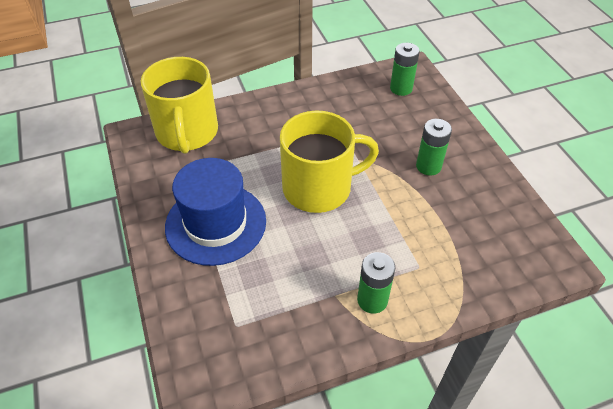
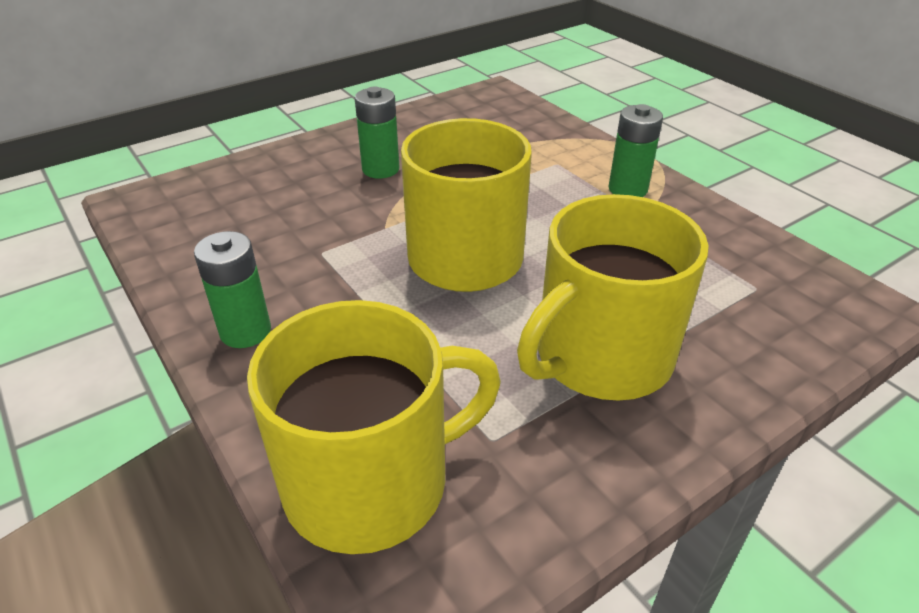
camera: 105 degrees left, 10 degrees down
(216, 223) = (601, 356): blue hat -> yellow mug
(401, 88) = (198, 206): green battery -> green battery (245, 331)

